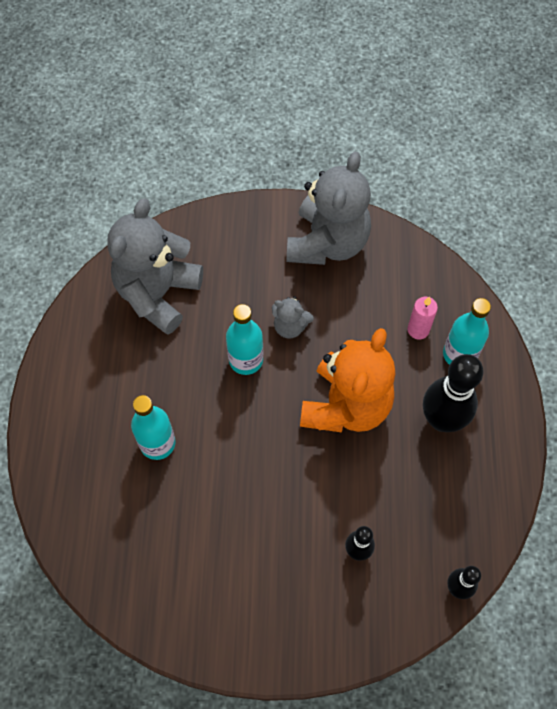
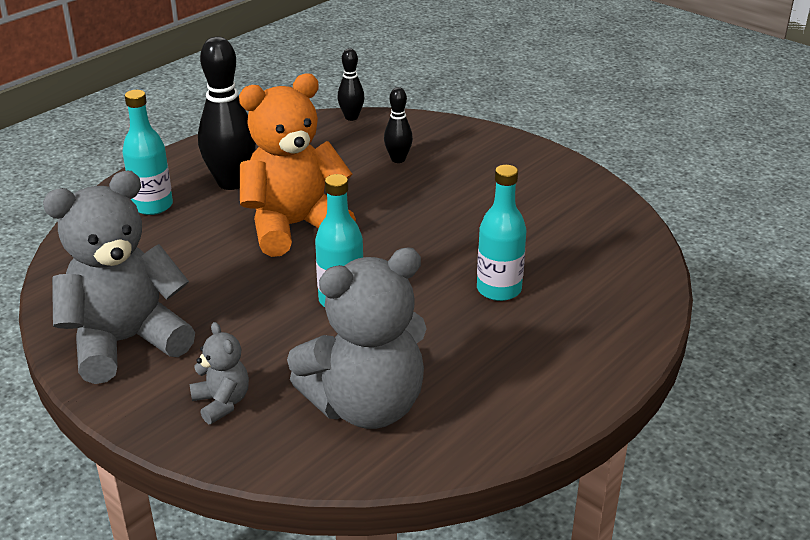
camera: 140 degrees left, 30 degrees down
(290, 326) = (264, 300): grey teddy bear -> grey teddy bear (222, 403)
(418, 330) = (157, 236): pink candle -> none

